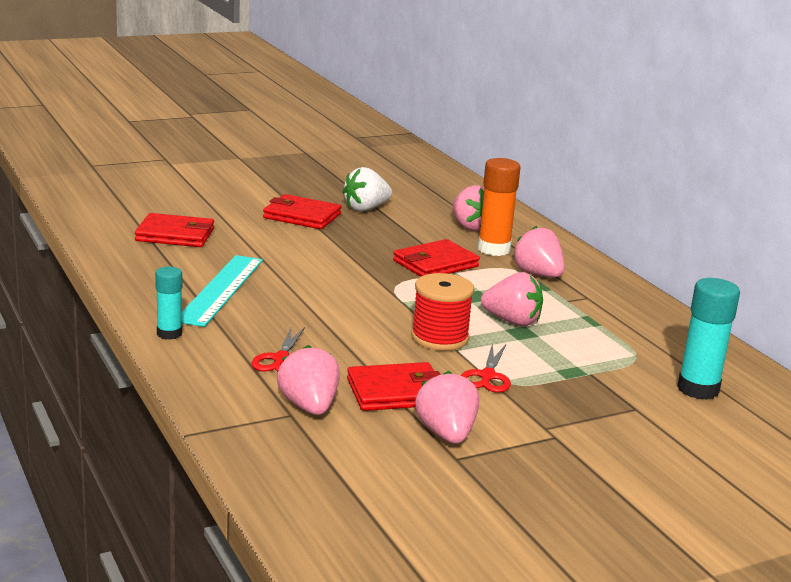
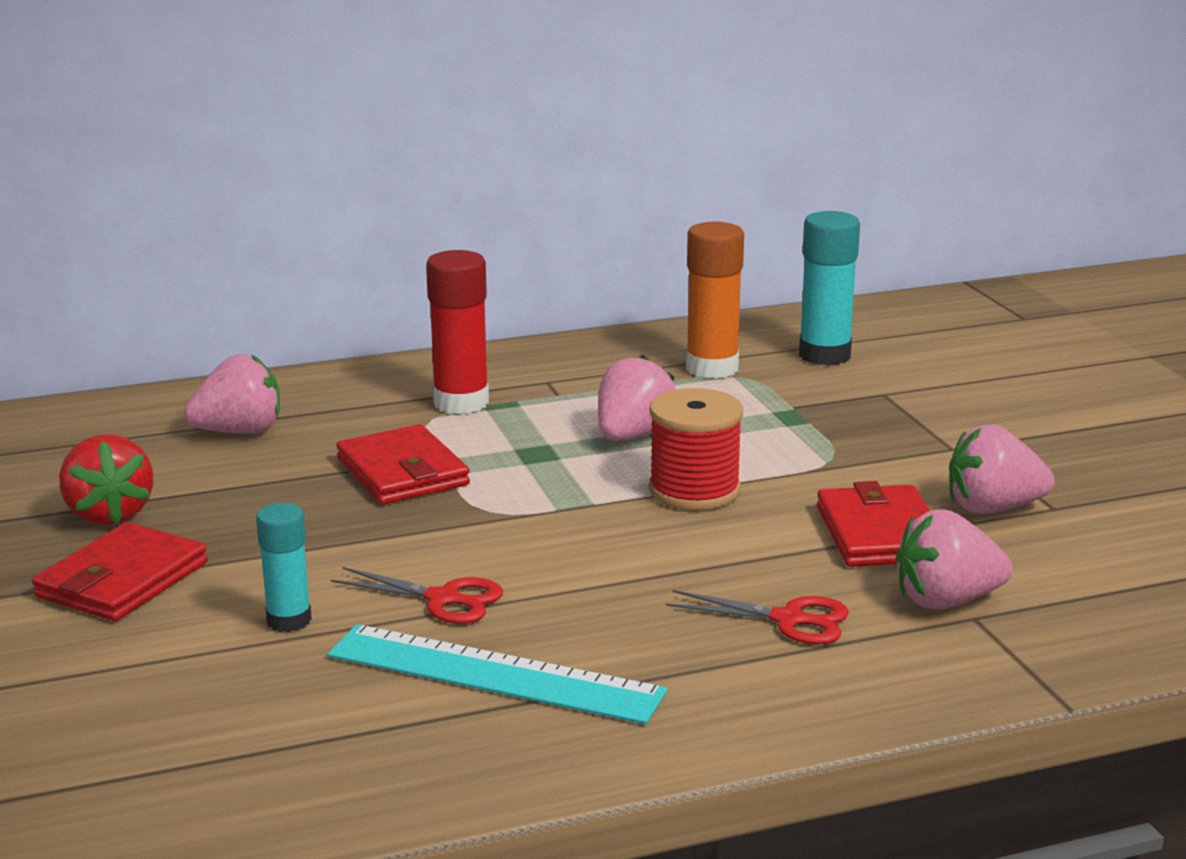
camera: 80 degrees left, 0 degrees up
(169, 334) = (699, 729): turquoise glue stick -> turquoise glue stick (289, 620)
(175, 235) = (178, 730): red wallet -> none
(366, 208) = (109, 514): white strawberry -> red strawberry
(487, 376) = (816, 468): red scissors -> red scissors (443, 599)
(493, 249) = (350, 423): orange glue stick -> orange glue stick (712, 368)
(538, 274) = (461, 403): pink strawberry -> red glue stick

